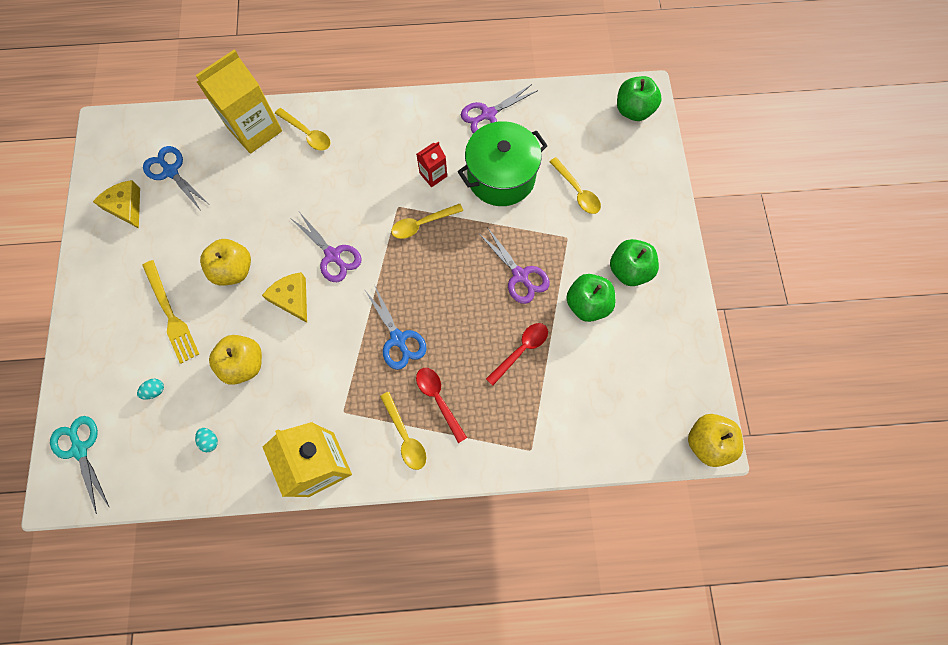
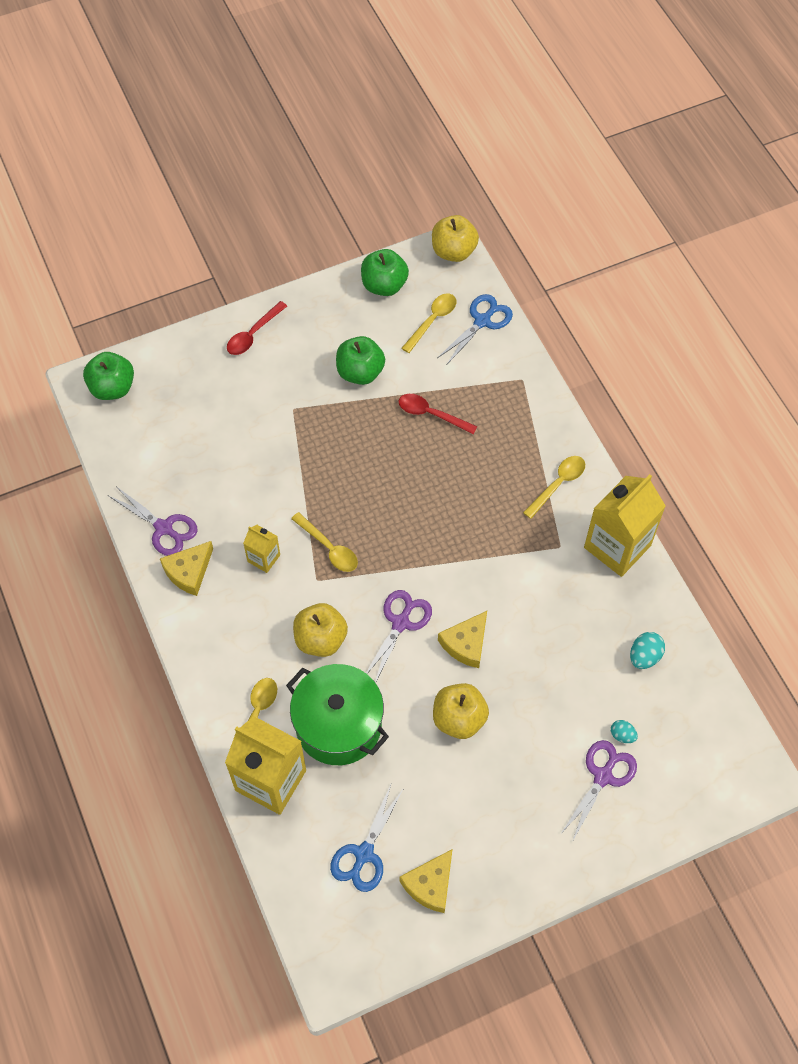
camera: 110 degrees left, 10 degrees down
(80, 449) = (713, 780): turquoise scissors -> none
(170, 314) = (536, 762): yellow fork -> none
(210, 441) = (644, 656): turquoise egg -> turquoise egg, size x1.52
(244, 364) = (555, 659): yellow apple -> yellow apple (321, 639)
(398, 339) = (466, 525): blue scissors -> blue scissors (482, 321)
(433, 175) = (264, 558): red carton -> yellow carton
(438, 399) = (510, 468): red spoon -> red spoon (253, 334)
(443, 121) = (189, 571): none -> yellow cheese
(501, 177) = (242, 490): green pot -> green pot (338, 725)
(520, 276) = (353, 438): purple scissors -> purple scissors (603, 776)
(577, 191) = (235, 414): yellow spoon -> yellow spoon (432, 320)
(629, 270) = (309, 346): green apple -> green apple (384, 285)

